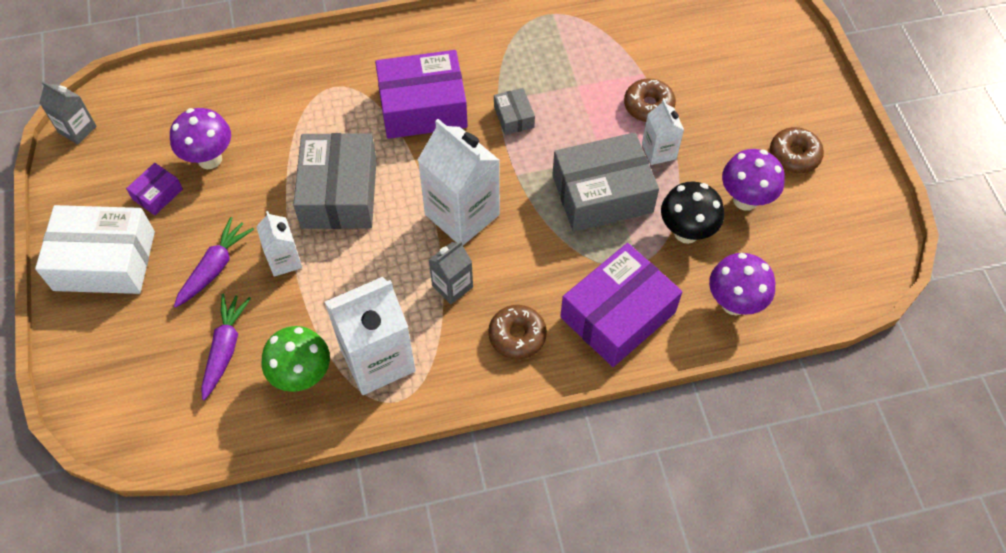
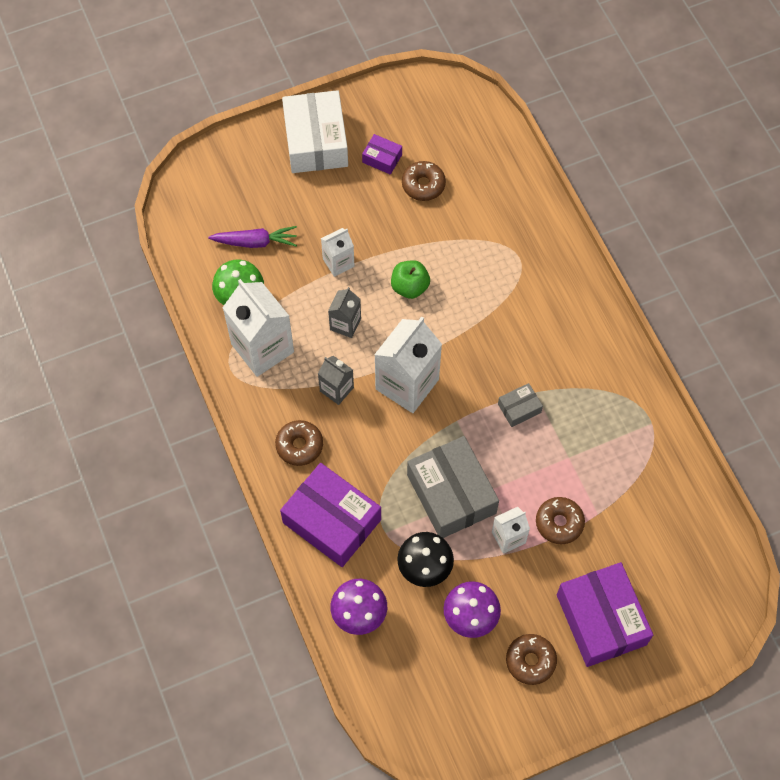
camera: 80 degrees right, 5 degrees up
(77, 129) = (431, 85): grey carton -> grey carton (345, 324)
(209, 159) = (423, 185): purple mushroom -> brown donut
(215, 267) = (323, 216): purple carrot -> none
(339, 193) = (410, 287): grey box -> green apple
(423, 107) = (513, 332): purple box -> purple box (601, 619)

